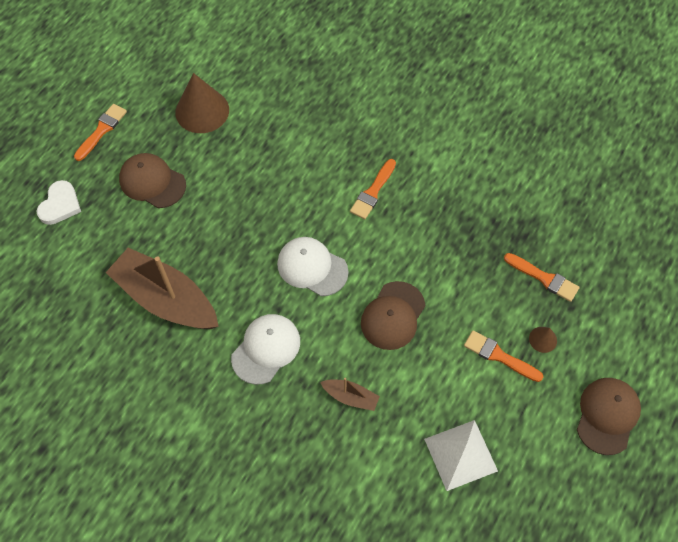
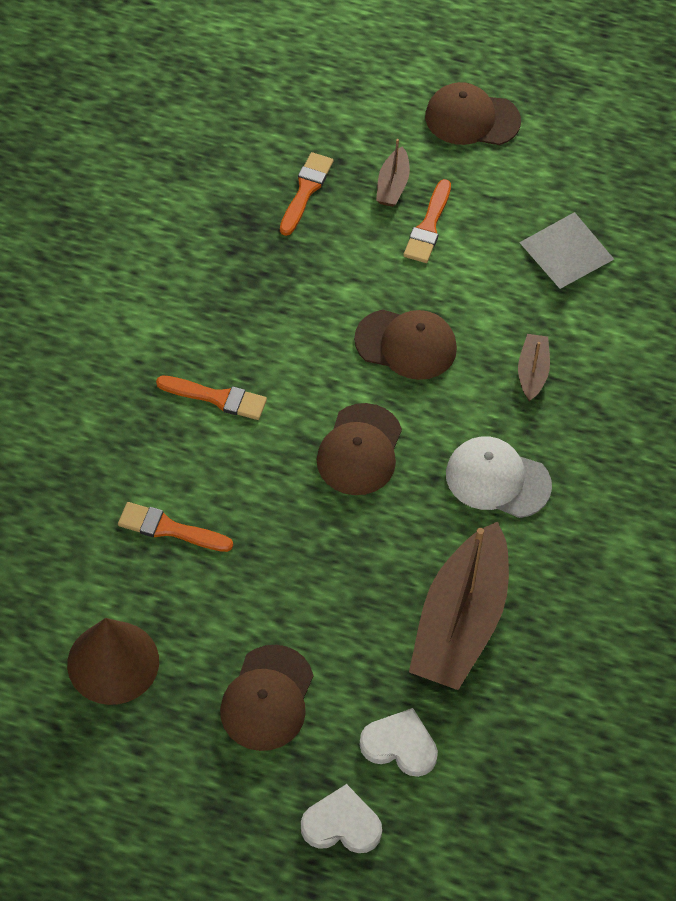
camera: 105 degrees left, 5 degrees down
(96, 245) = (400, 745): none -> white heart
(102, 130) = (183, 807): orange brush -> orange brush (169, 529)
(312, 267) = (360, 450): white cap -> brown cap
(543, 339) = (392, 185): brown cone -> brown boat

